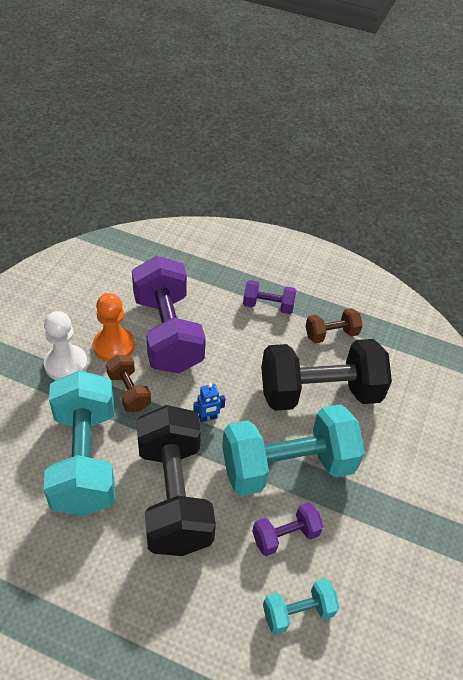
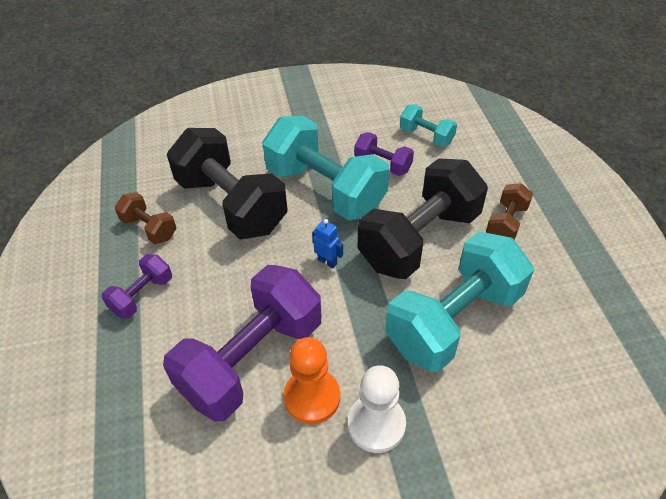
camera: 120 degrees left, 0 degrees up
(129, 391) = (355, 339): brown dumbbell -> brown dumbbell (506, 223)
(268, 306) = (142, 295): purple dumbbell -> purple dumbbell turned 60 degrees clockwise

